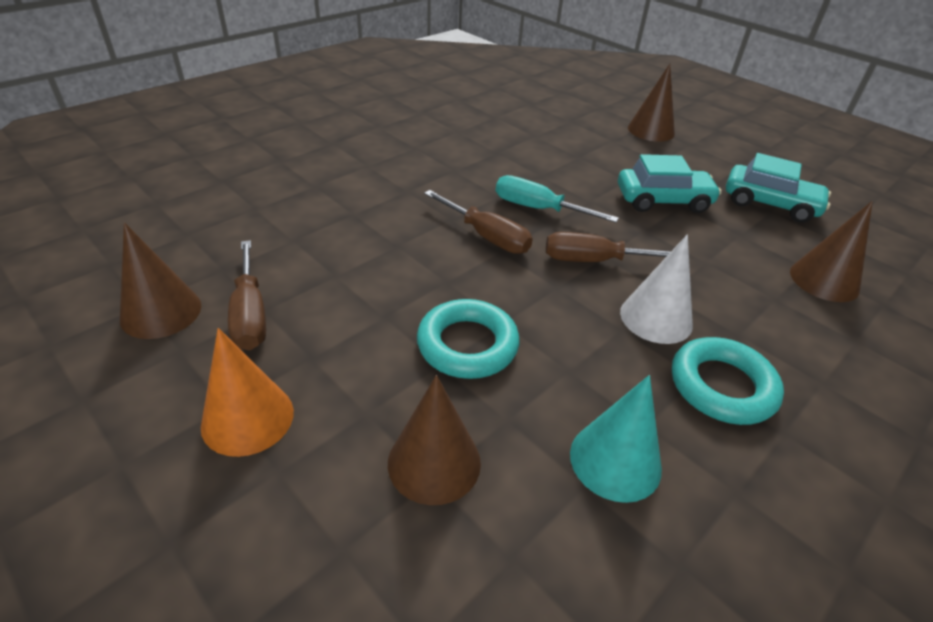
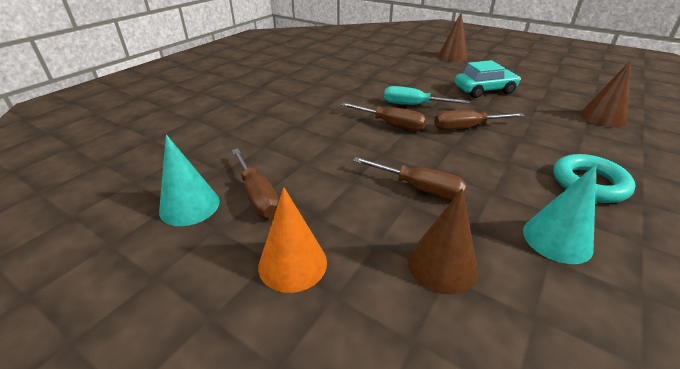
camera: 10 degrees left, 5 degrees down
(161, 312) = (189, 206): brown cone -> turquoise cone
(467, 345) = (418, 188): turquoise ring -> brown screwdriver
(656, 318) = (524, 153): white cone -> none
(770, 204) = (545, 84): turquoise car -> none

